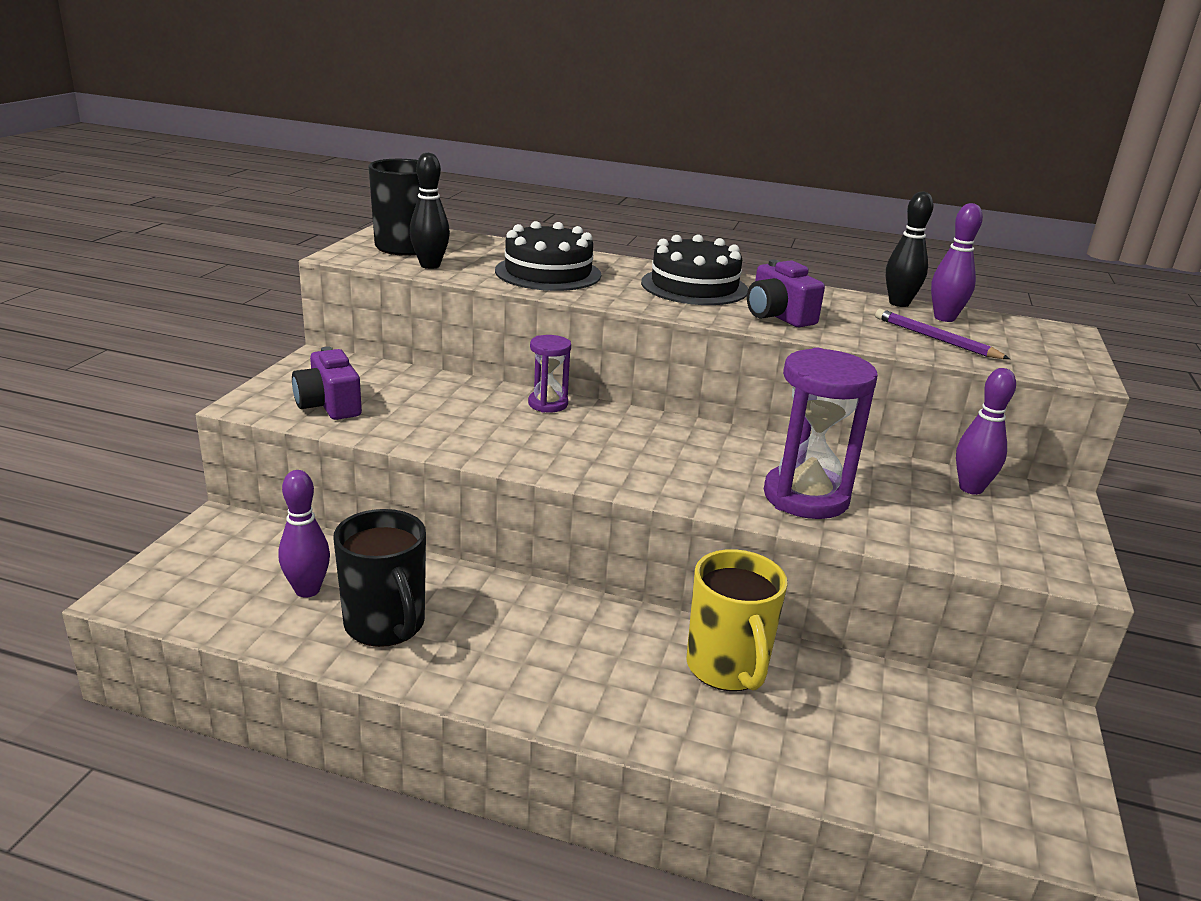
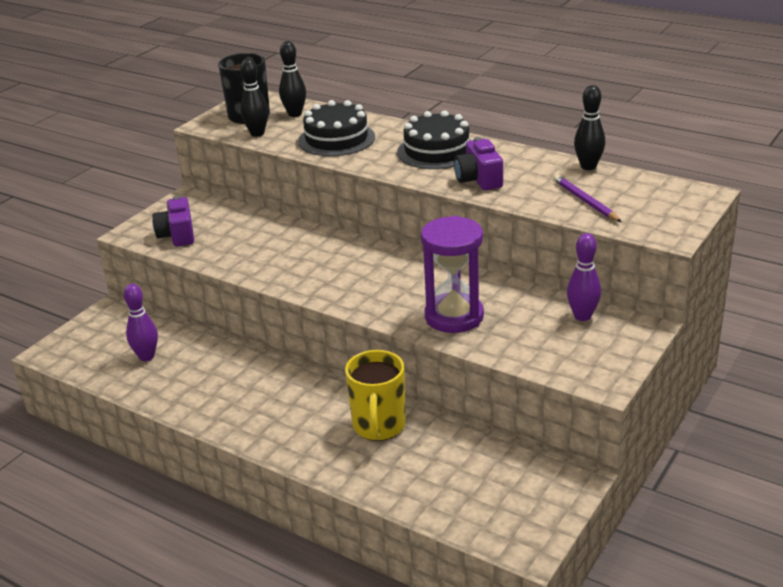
camera: 20 degrees right, 5 degrees up
(385, 625) = (183, 382): black mug -> none
(469, 247) = (295, 114): none -> black bowling pin
(548, 404) = (320, 237): purple hourglass -> none
(944, 318) = (612, 181): purple bowling pin -> none

